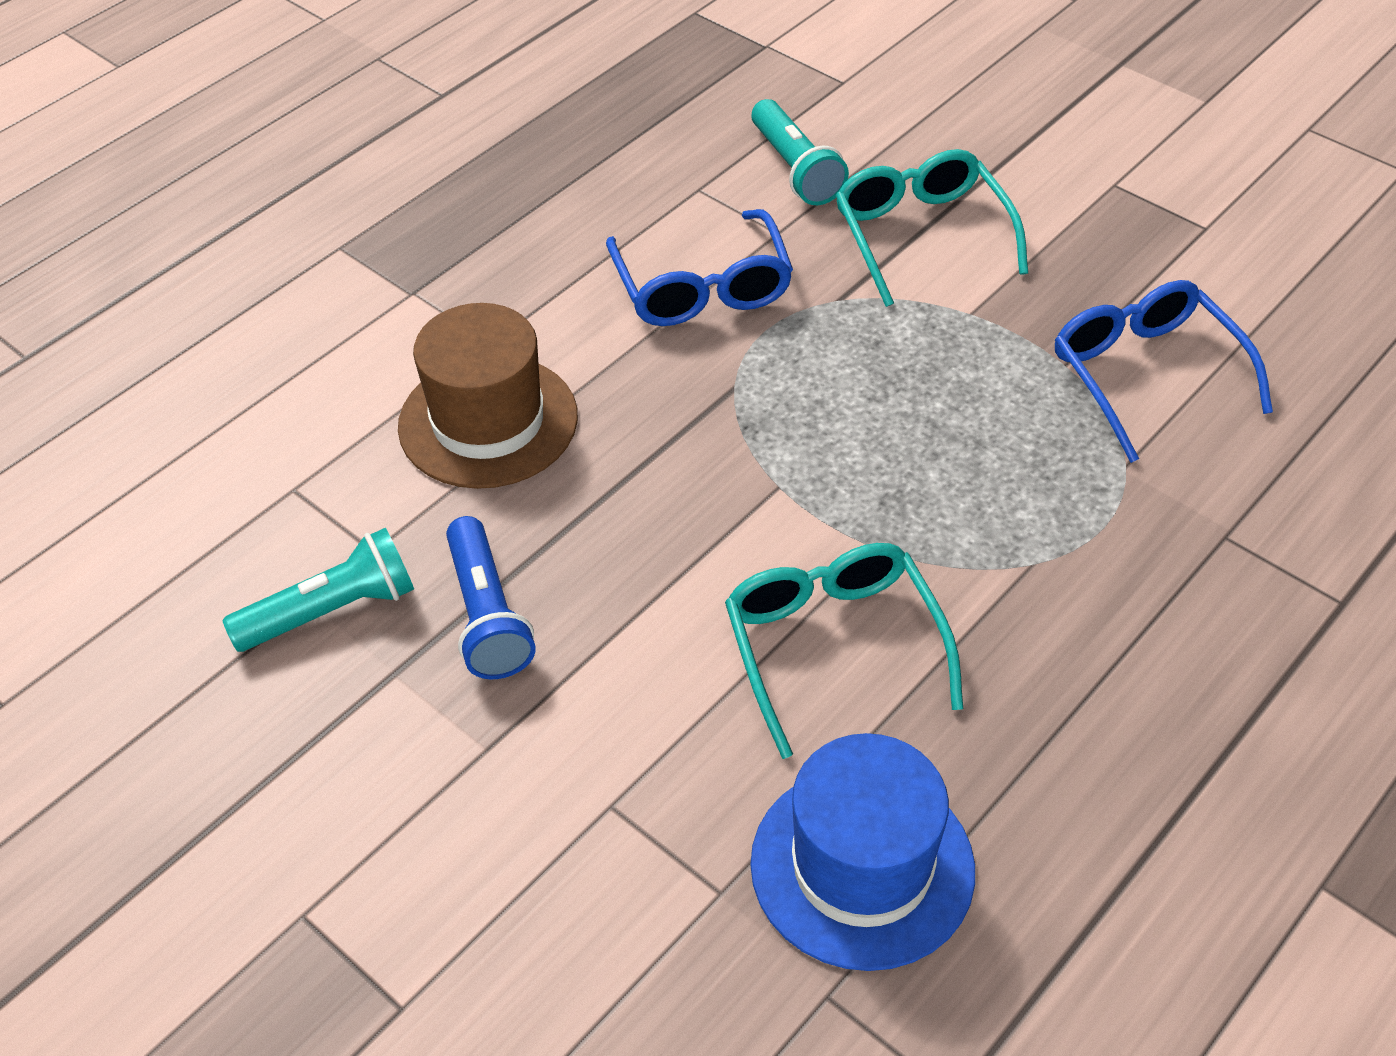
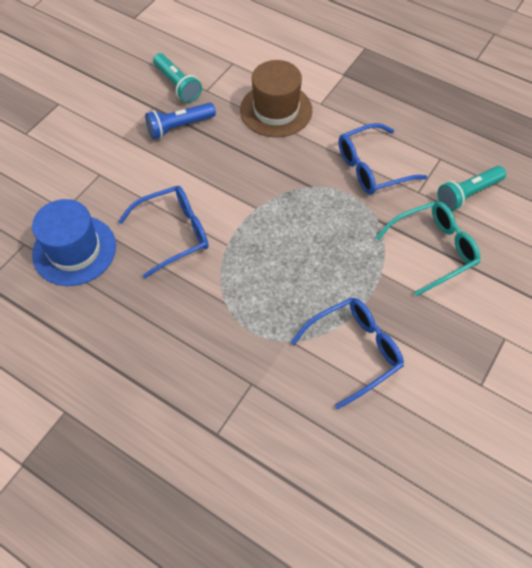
camera: 80 degrees right, 10 degrees up
(833, 646) = (174, 233): turquoise glasses -> blue glasses

